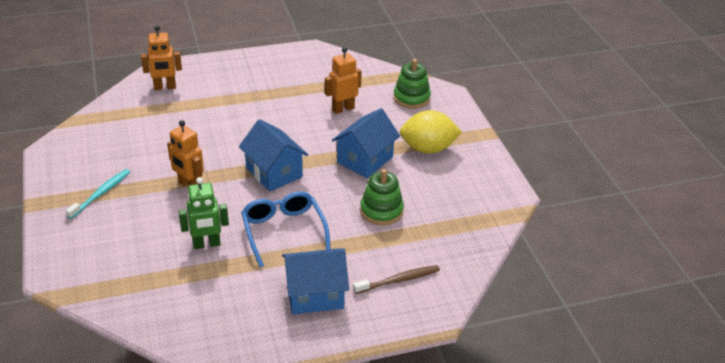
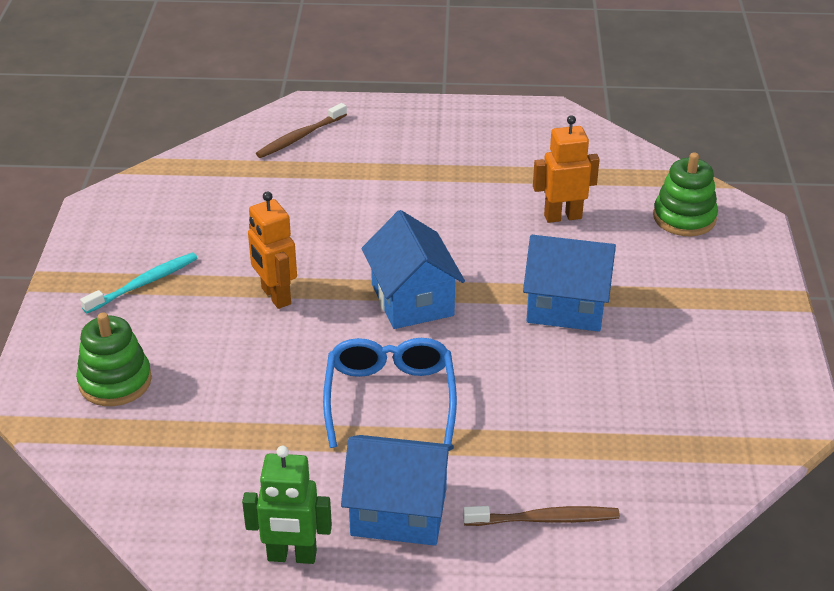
camera: 20 degrees right, 0 degrees up
(165, 87) = (300, 137): orange robot -> brown toothbrush
(206, 244) = (265, 394): green robot -> green robot (292, 556)
(365, 160) = (566, 306): blue house -> blue house turned 45 degrees clockwise
(381, 211) = (560, 397): green stacking toy -> green stacking toy (115, 381)
(428, 149) = (680, 307): yellow lemon -> none

